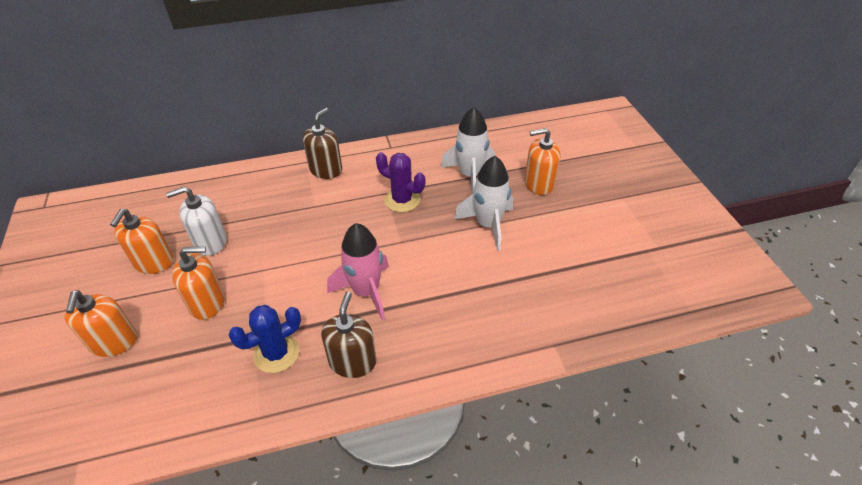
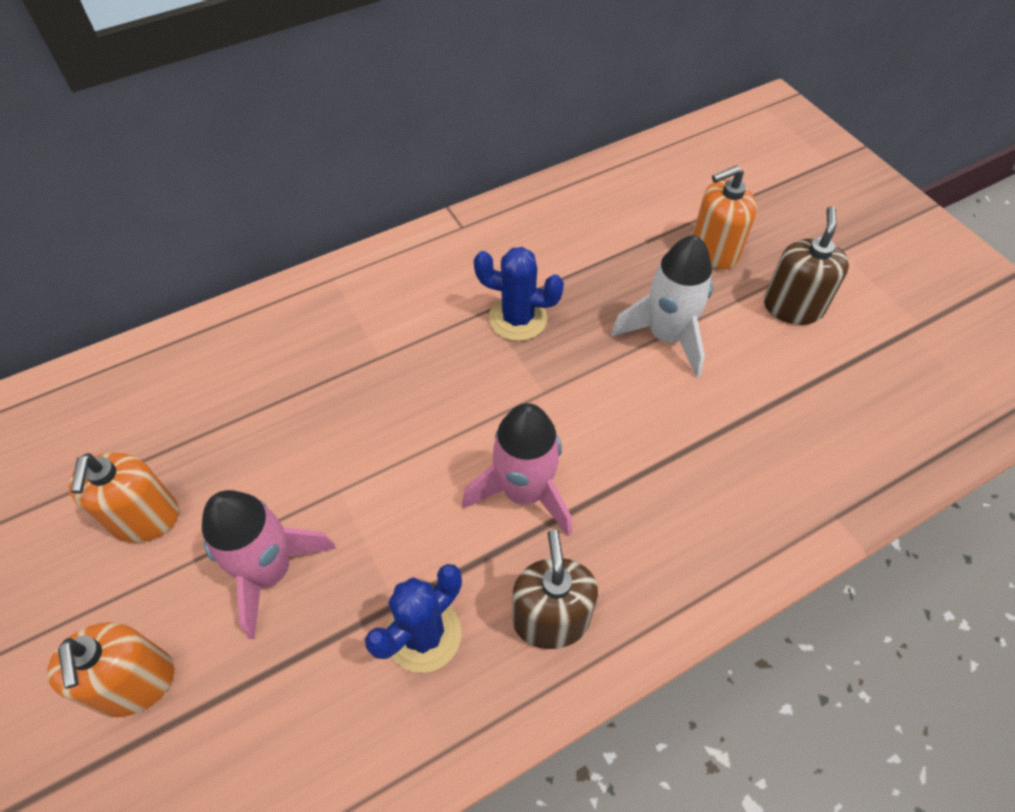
camera: 15 degrees left, 10 degrees up
(207, 303) = (270, 571): orange soap dispenser -> pink rocket
(210, 242) = (229, 459): white soap dispenser -> none
(326, 170) = (372, 287): brown soap dispenser -> brown soap dispenser (793, 307)
(402, 200) = (518, 318): purple cactus -> blue cactus
(470, 175) = (606, 255): white rocket -> none

